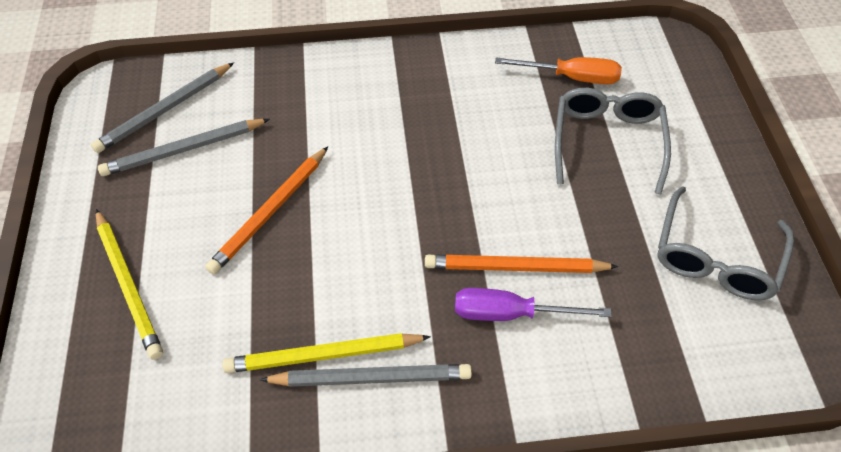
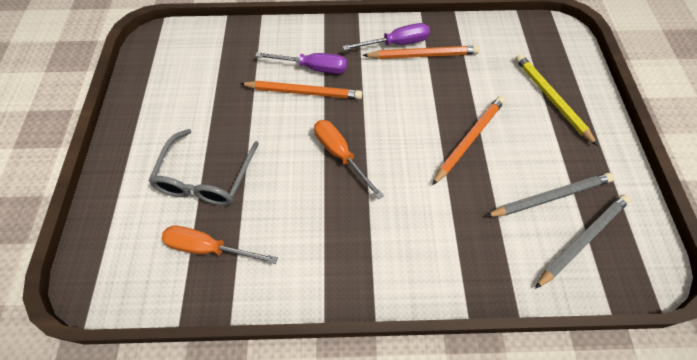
camera: 175 degrees left, 5 degrees up
(324, 355) = (422, 55): yellow pencil -> orange pencil
(371, 378) = (396, 43): grey pencil -> purple screwdriver
(445, 180) = (340, 155): none -> orange screwdriver
(716, 257) = (174, 89): grey glasses -> none

